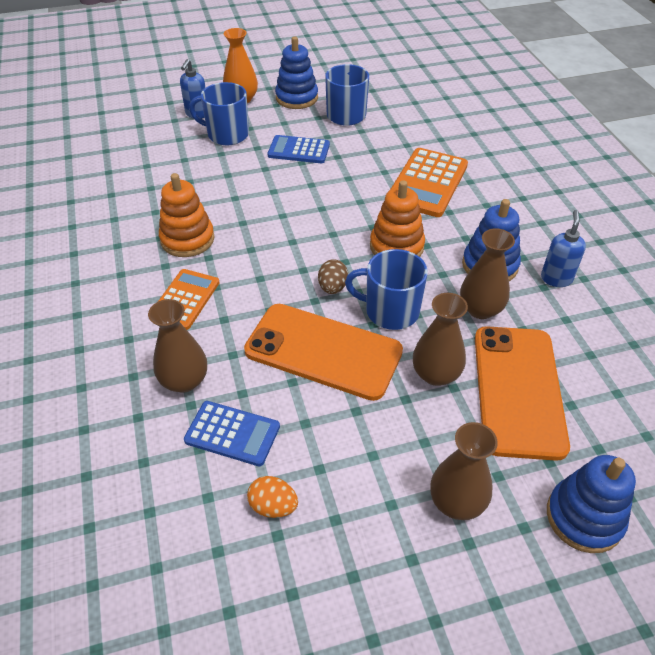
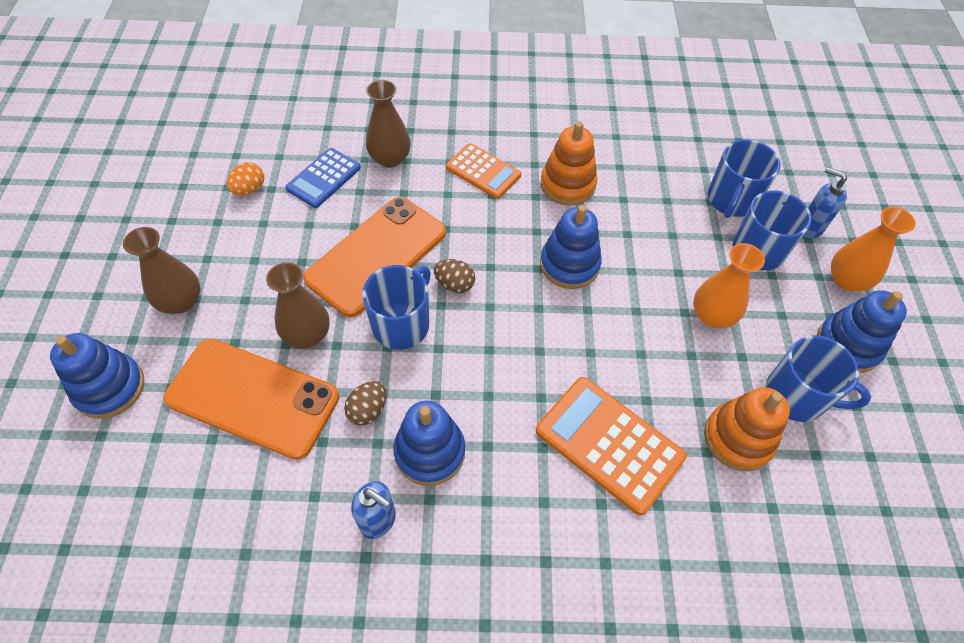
camera: 105 degrees right, 10 degrees up
(180, 149) = (731, 200): none -> blue mug
(281, 224) = (569, 265): none -> blue stacking toy
(299, 150) = (712, 315): blue calculator -> orange vase
(396, 246) = (496, 363): orange stacking toy -> orange stacking toy (738, 438)
(480, 309) = (368, 410): brown vase -> brown egg

